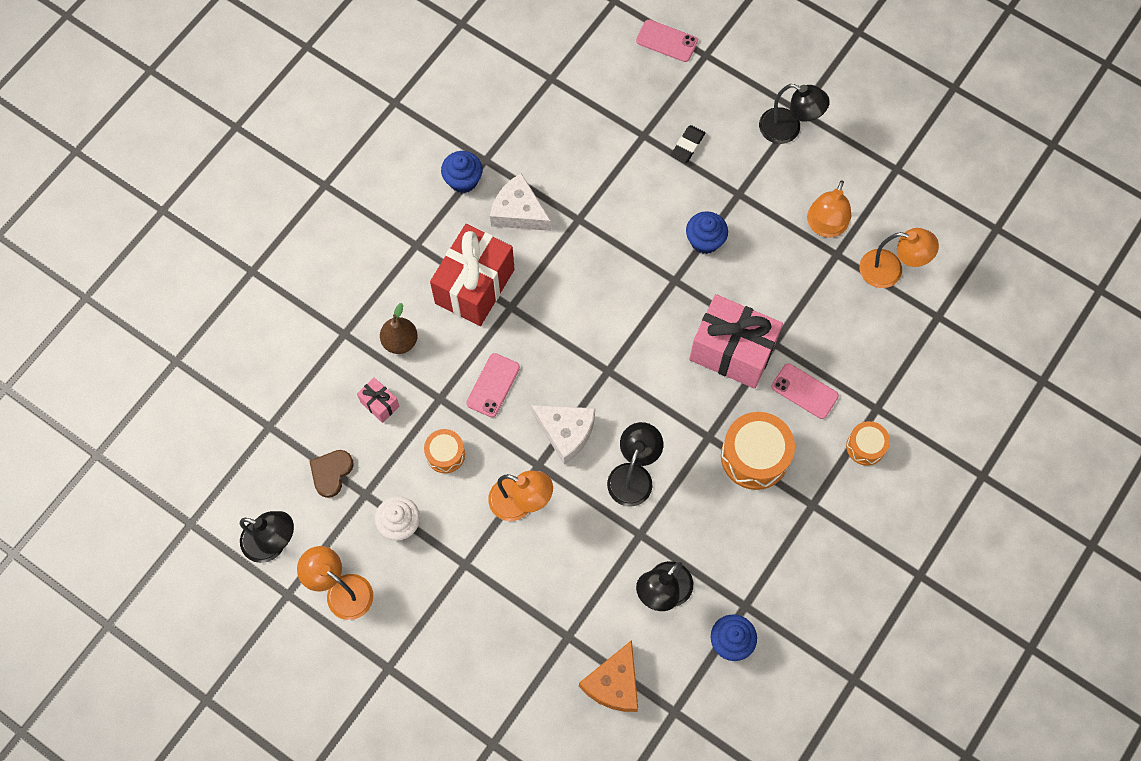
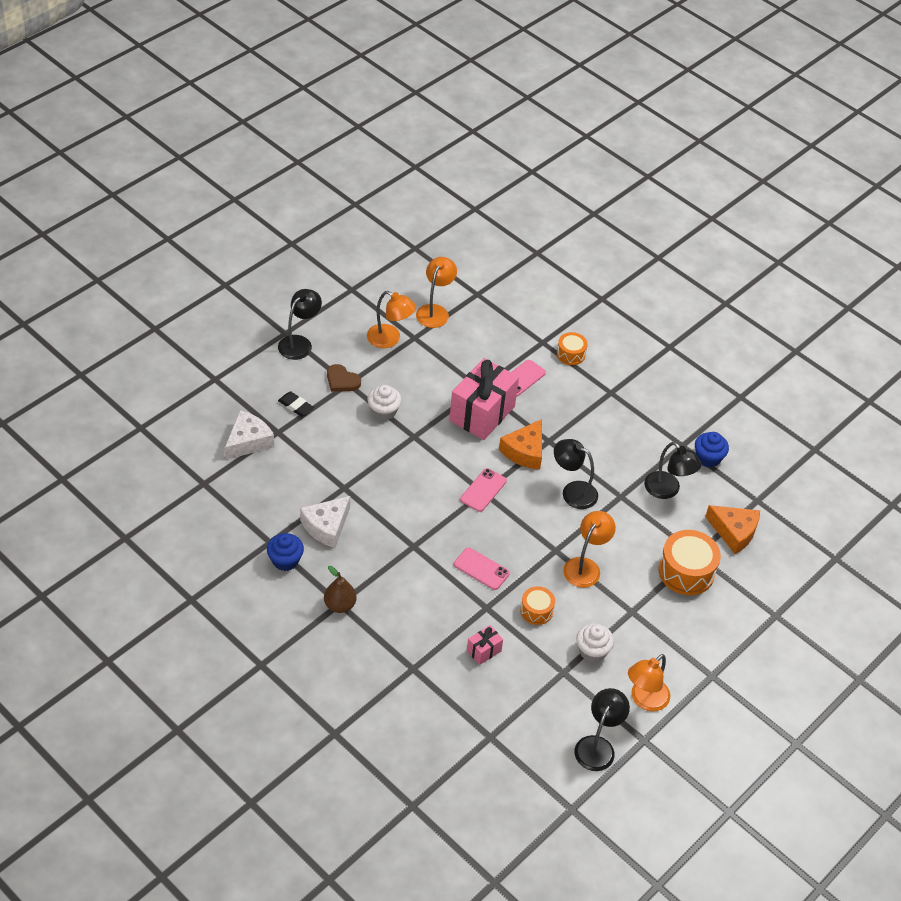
camera: 85 degrees left, 20 degrees down
(331, 473) = (540, 694): brown heart -> brown heart (342, 381)
(400, 341) = (429, 628): brown pear -> brown pear (340, 605)
(474, 286) = (389, 568): red gift -> none
(566, 432) = (530, 527): white cheese -> white cheese (248, 441)
(666, 41) = (193, 401): pink phone -> pink phone (483, 490)
(683, 410) = (525, 451): none -> orange cheese
(705, 240) = (383, 411): blue cupcake -> white cupcake
(754, 456) = (569, 417): orange drum -> orange drum (686, 572)

